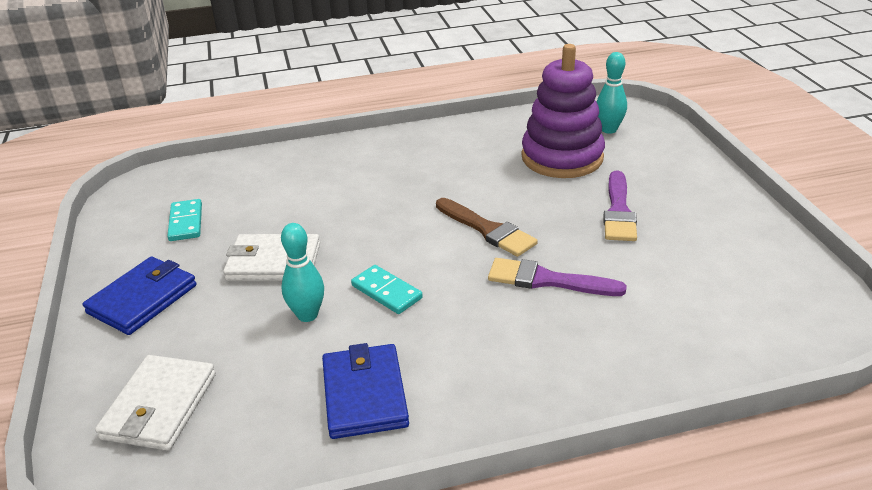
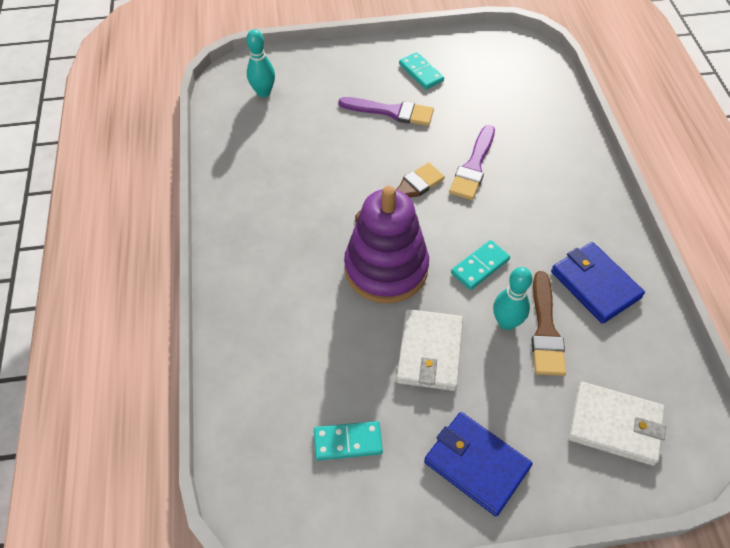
camera: 85 degrees left, 20 degrees up
(295, 347) = (545, 330): none -> brown brush
(365, 394) = (595, 284): blue wallet -> blue wallet turned 60 degrees clockwise
(562, 157) = (302, 130): purple stacking toy -> purple stacking toy (386, 268)
(705, 228) = (421, 73): none -> turquoise domino

